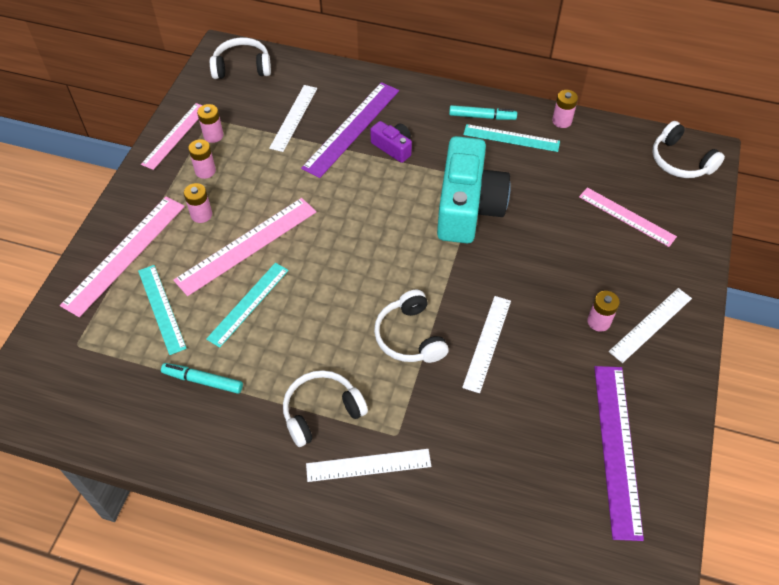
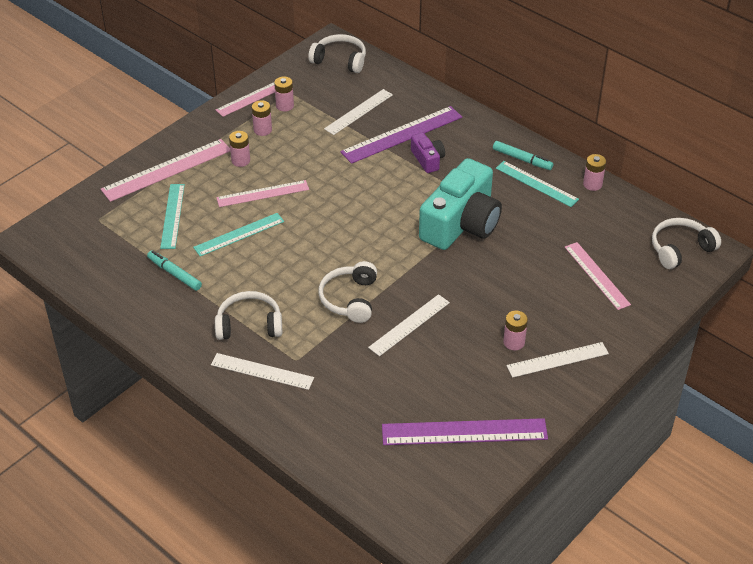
camera: 25 degrees right, 10 degrees down
(247, 245) = (262, 193): pink ruler -> pink ruler, size x0.66
(617, 448) = (464, 432): purple ruler -> purple ruler turned 60 degrees clockwise
(680, 161) = (680, 249): white headphones -> white headphones turned 75 degrees clockwise

